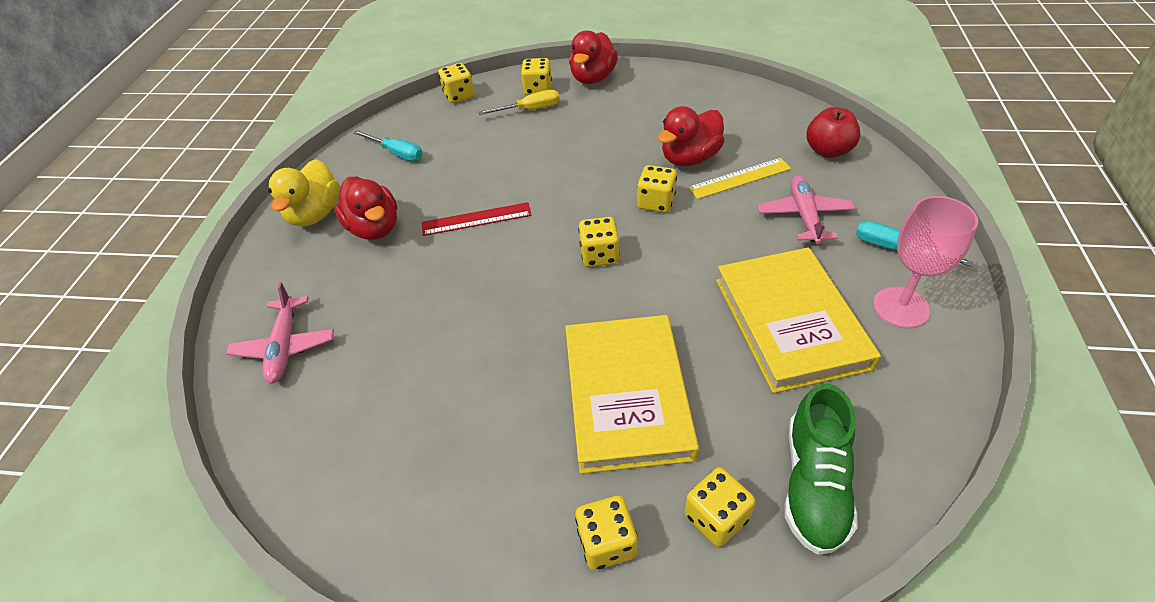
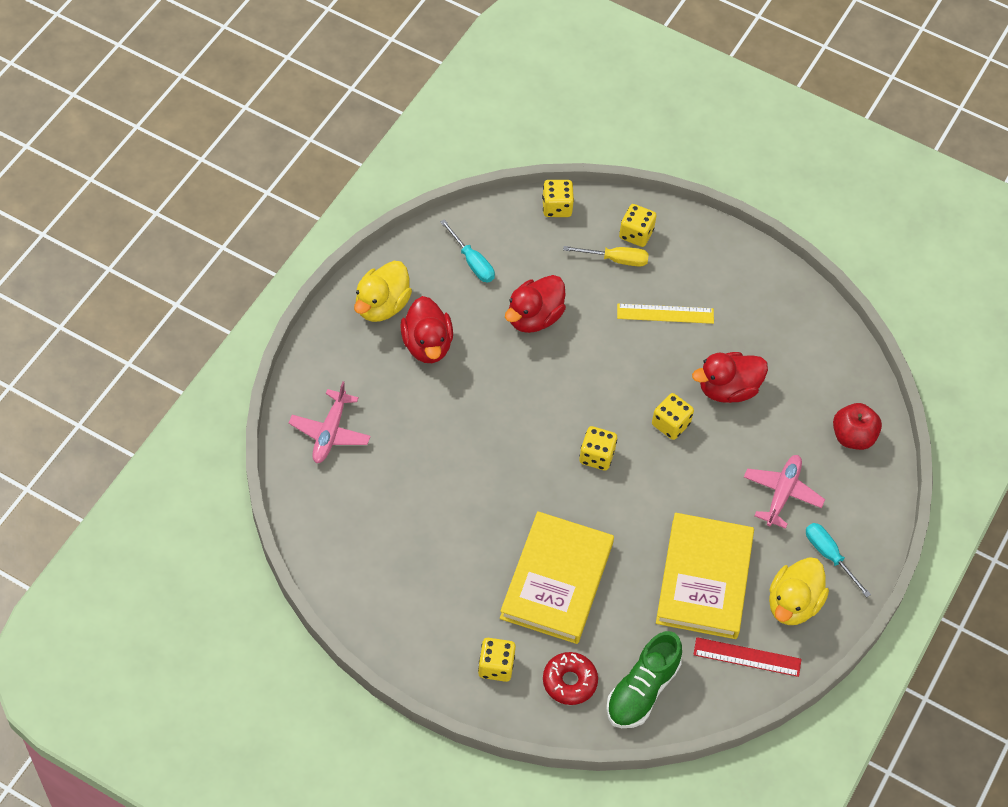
camera: 15 degrees right, 10 degrees up
(476, 219) = (514, 374): red ruler -> red ruler (747, 657)
(593, 78) = (697, 242): red duck -> red duck (534, 317)
(716, 517) = (569, 682): yellow dice -> red donut
(739, 178) = (756, 431): yellow ruler -> yellow ruler (665, 313)
(901, 307) = (793, 604): pink goblet -> yellow duck

